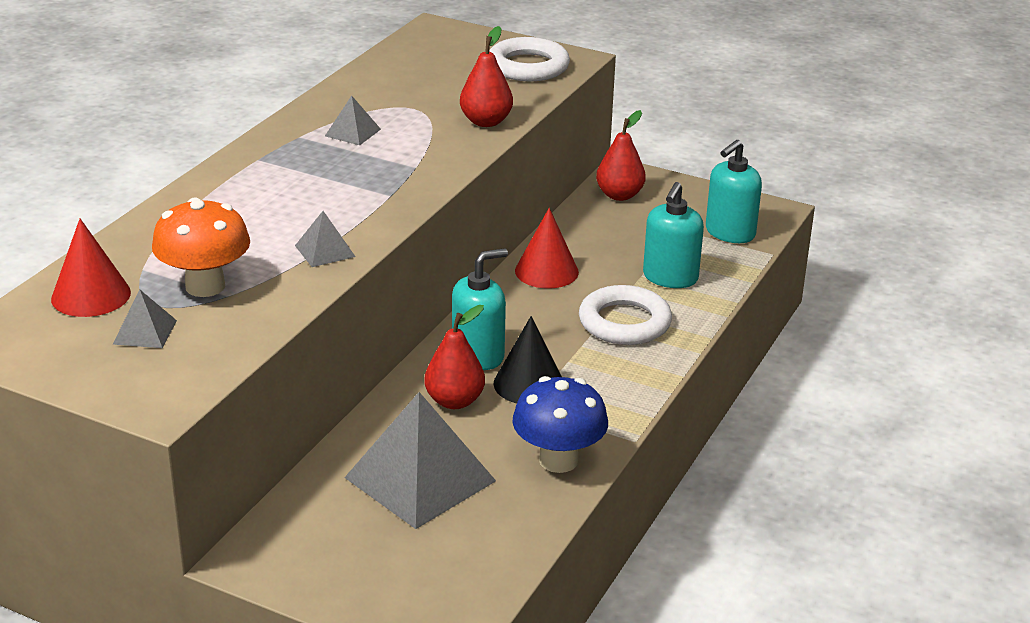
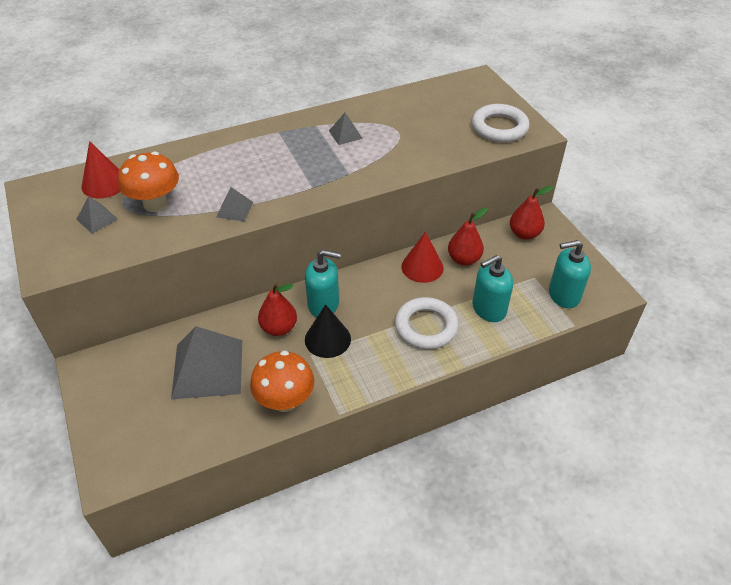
camera: 40 degrees right, 15 degrees up
(486, 122) = (425, 158): red pear -> red pear (464, 259)
(558, 460) = (285, 401): blue mushroom -> orange mushroom

